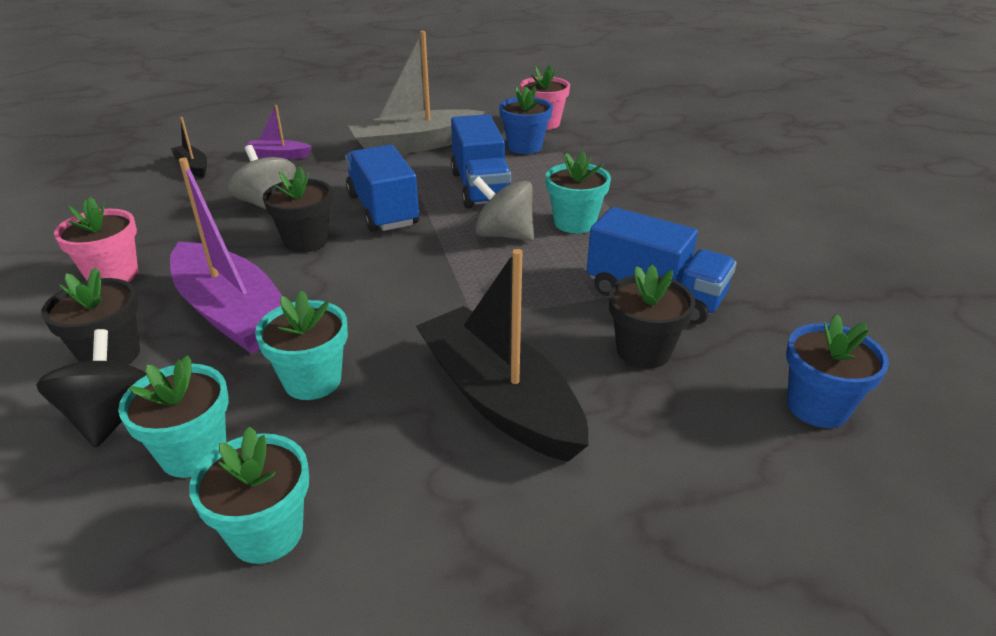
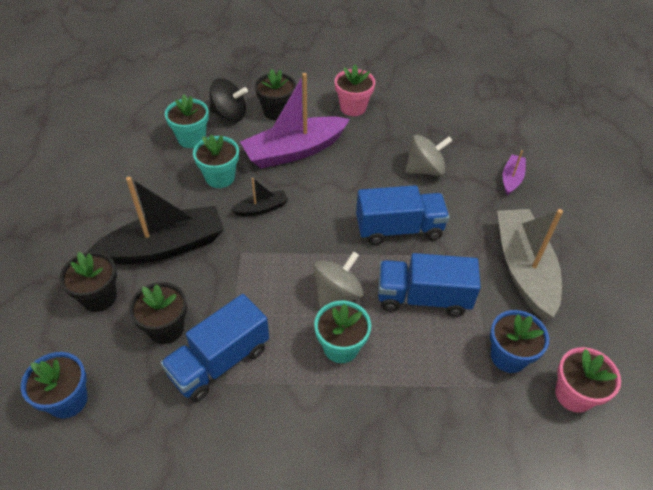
camera: 105 degrees right, 15 degrees up
(192, 167) = (497, 134): black boat -> black boat (261, 208)
(267, 533) = (133, 158): turquoise flower pot -> none
(306, 241) = (365, 185): black flower pot -> black flower pot (99, 297)

